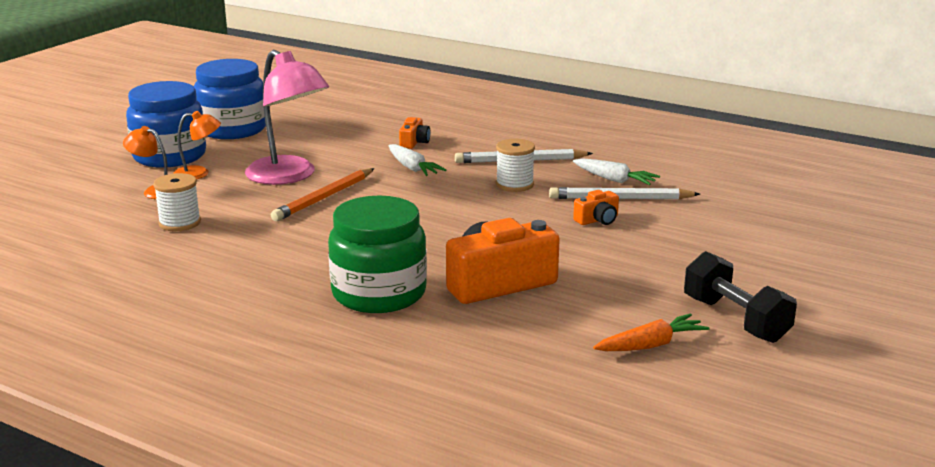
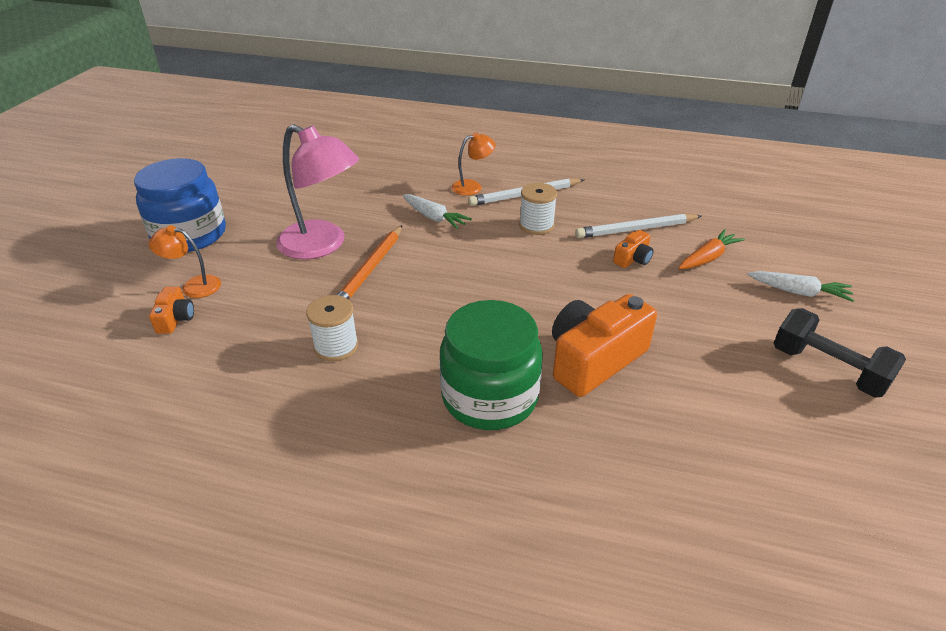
camera: 15 degrees left, 15 degrees up
(180, 223) = (238, 328): white spool -> white spool (336, 346)
(199, 173) = (230, 254): orange lamp -> orange lamp (472, 186)
(232, 129) = (239, 191): blue jar -> none
(414, 142) = (419, 185): orange camera -> orange camera (175, 319)
(614, 180) = (617, 207): white carrot -> white carrot (799, 292)
(651, 345) = (780, 420): orange carrot -> orange carrot (708, 258)

